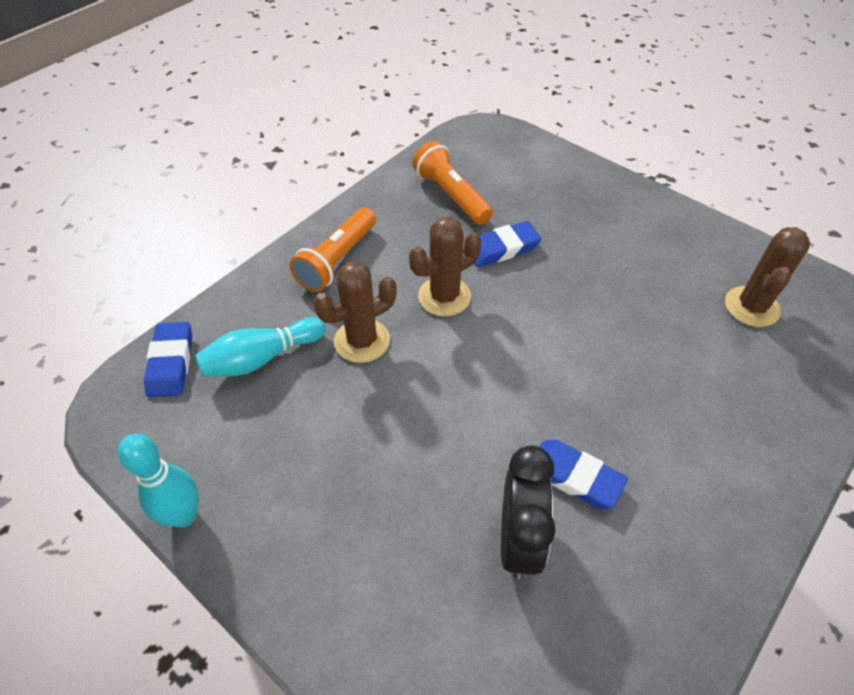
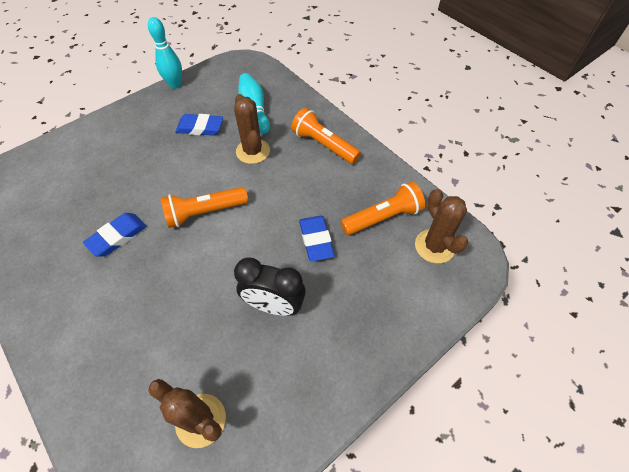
camera: 100 degrees right, 5 degrees up
(171, 362) = (263, 78): blue eraser -> blue eraser (200, 128)
(444, 296) = (276, 196): brown cactus -> brown cactus (434, 246)
(495, 373) = (205, 212): none -> orange flashlight
(519, 540) = (97, 201): black clock -> black clock (274, 305)

